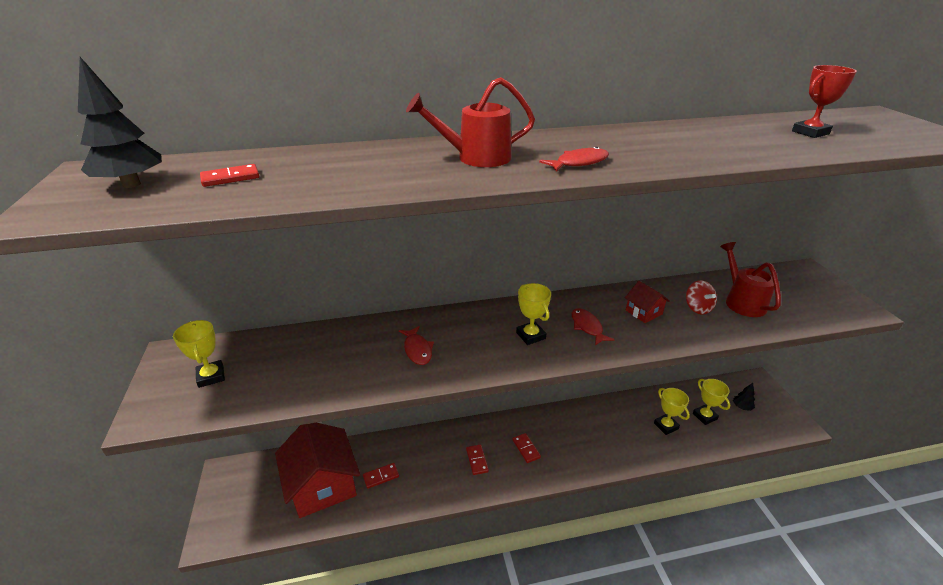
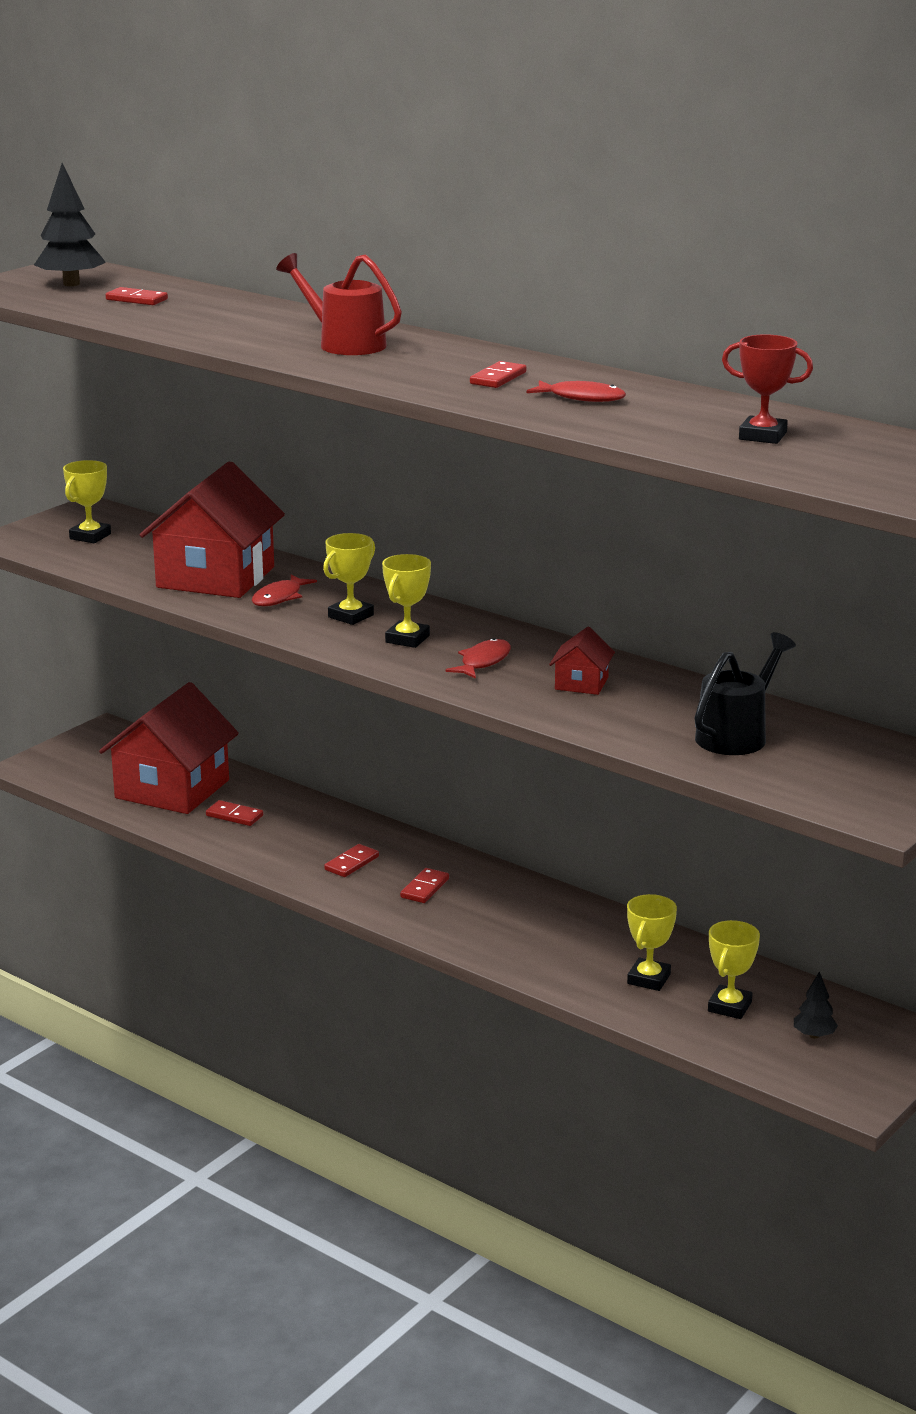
camera: 50 degrees right, 10 degrees down
(354, 358) = (215, 577): none -> red house
(476, 338) = (350, 616): none -> yellow trophy
(579, 163) = (410, 374): red fish -> red fish (582, 398)
(620, 147) = (498, 378): none -> red domino
(697, 308) = (658, 711): red spinning top -> none
(741, 301) = (737, 735): red watering can -> black watering can

